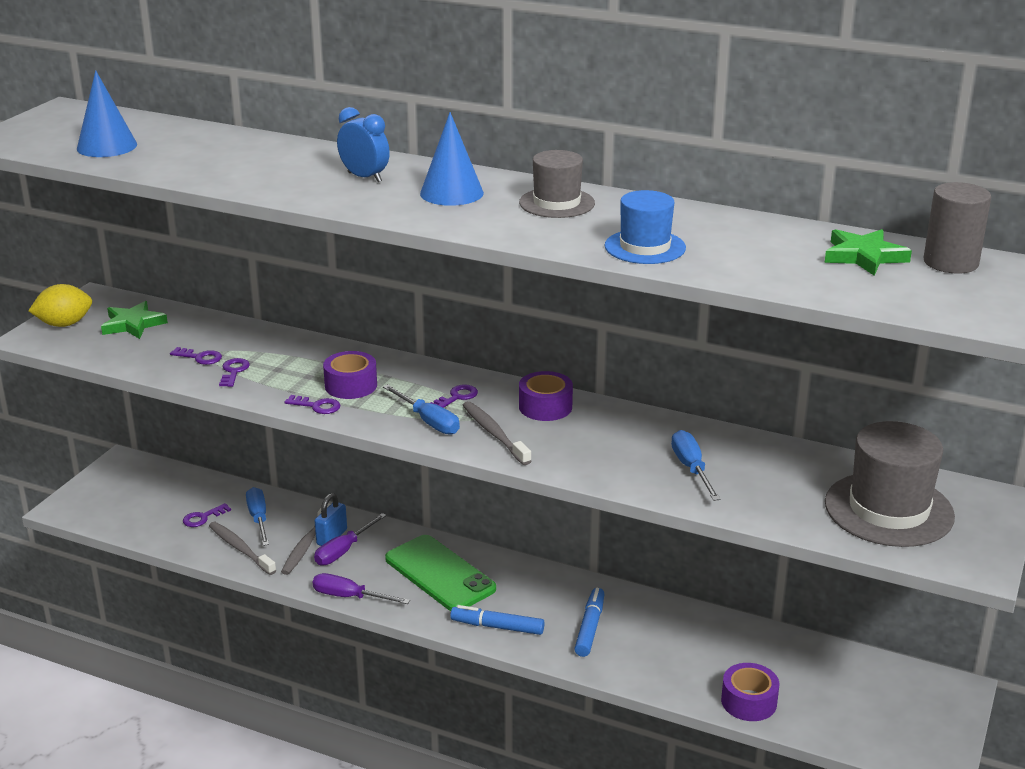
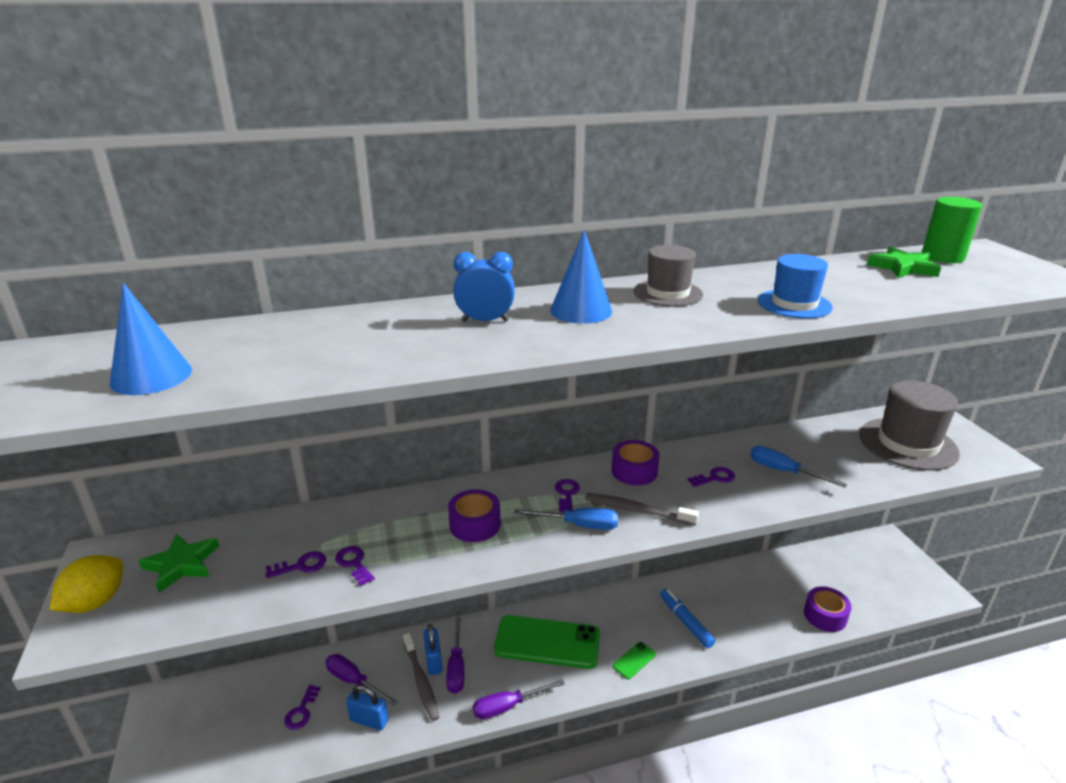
camera: 40 degrees left, 0 degrees up
(240, 548) = (369, 720): grey toothbrush -> blue padlock
(258, 518) = (354, 681): blue screwdriver -> purple screwdriver
(317, 406) = (475, 558): purple key -> purple key (714, 478)
(497, 627) = (634, 660): blue marker -> green phone
(950, 262) = (942, 257): grey cylinder -> green cylinder

